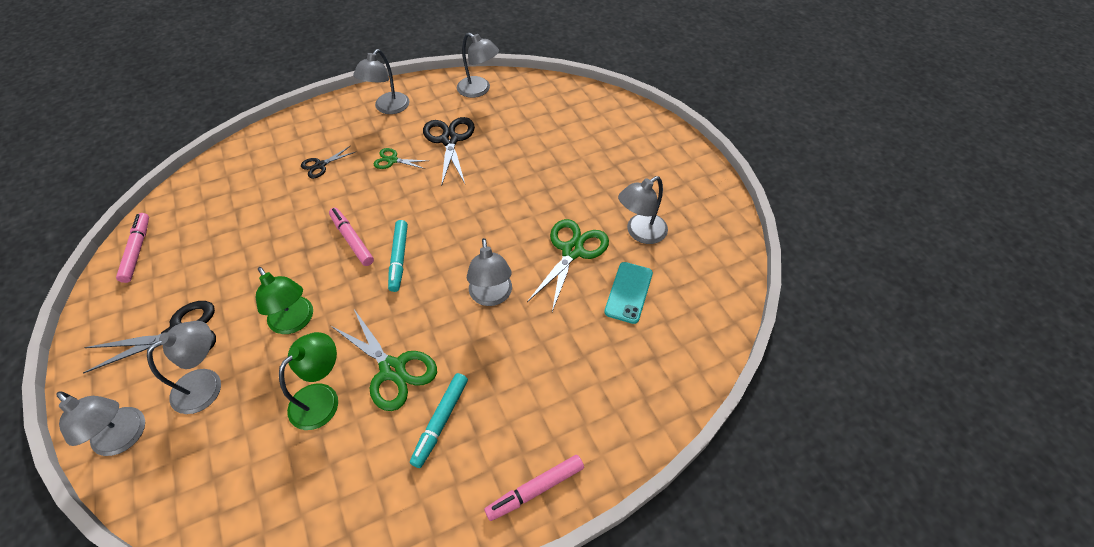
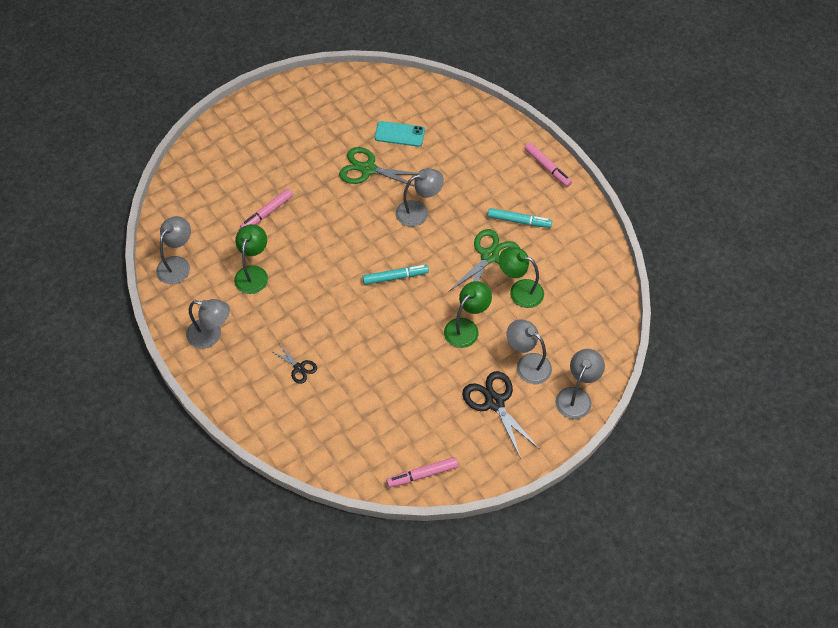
camera: 100 degrees left, 5 degrees up
(352, 240) = (382, 315): pink marker -> pink marker (267, 213)
(392, 160) = (285, 311): green scissors -> none
(449, 140) = (253, 273): black scissors -> green lamp
(640, 233) = (343, 131): grey lamp -> none

